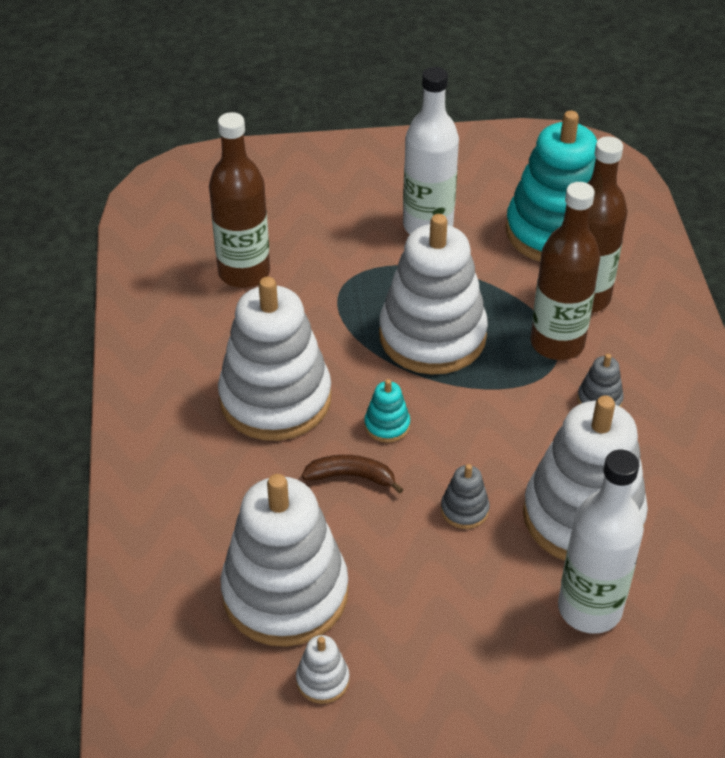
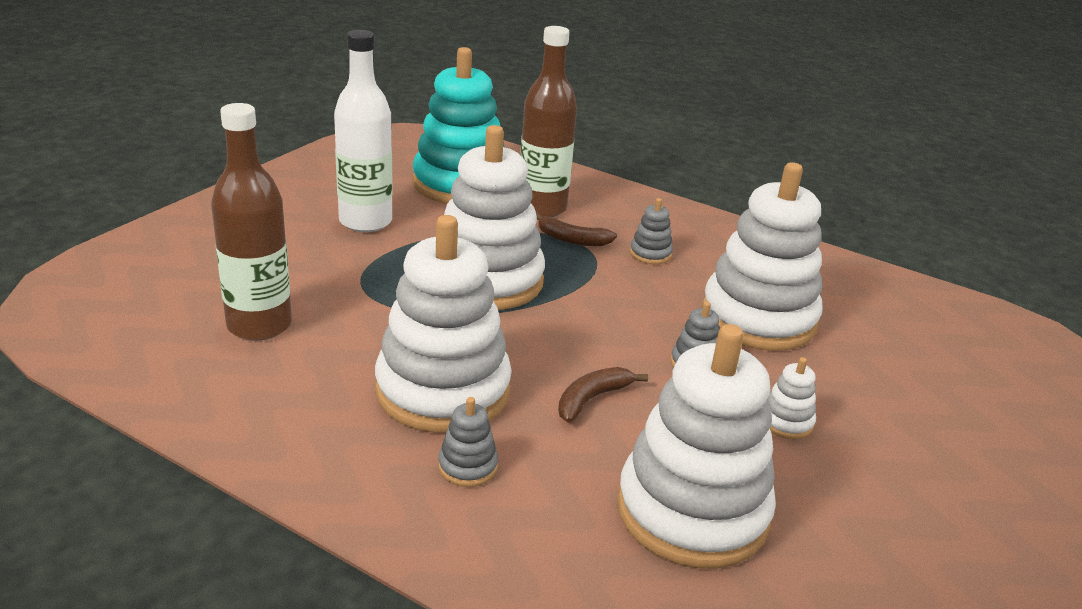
camera: 55 degrees left, 15 degrees down
(214, 458) = (467, 466): none -> grey stacking toy
(322, 680) = (822, 544): white stacking toy -> white stacking toy (786, 422)
(387, 425) = (555, 351): turquoise stacking toy -> none
(557, 343) = (572, 239): brown bottle -> brown banana
(589, 608) = (854, 362): white bottle -> none

